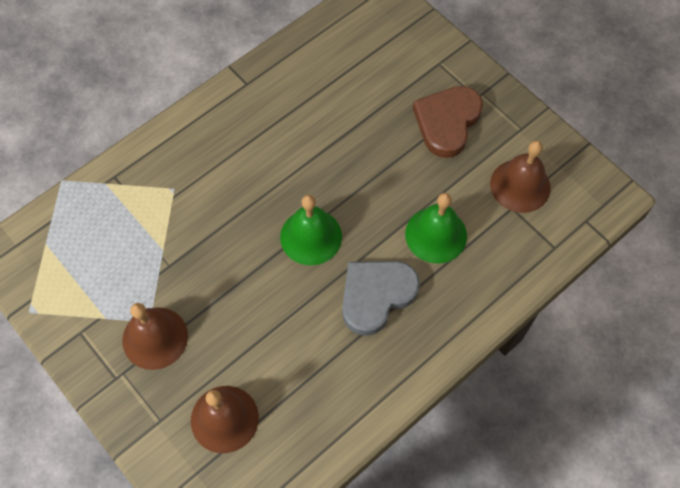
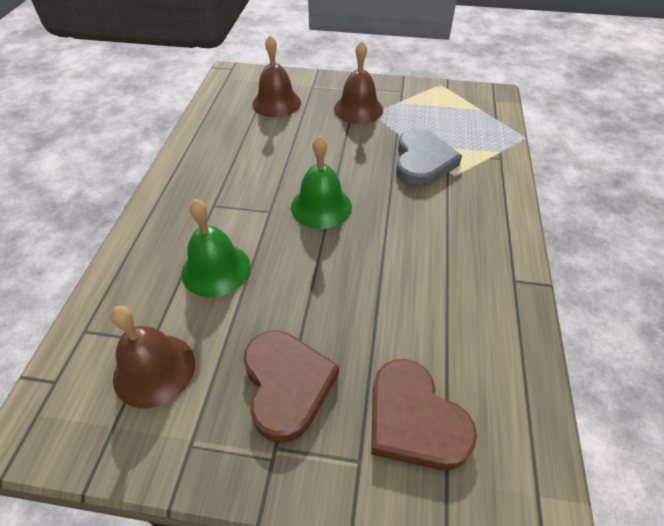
camera: 140 degrees right, 15 degrees down
(376, 295) = (234, 201): grey heart -> grey heart (422, 162)
(394, 60) = (414, 420): none -> brown heart

